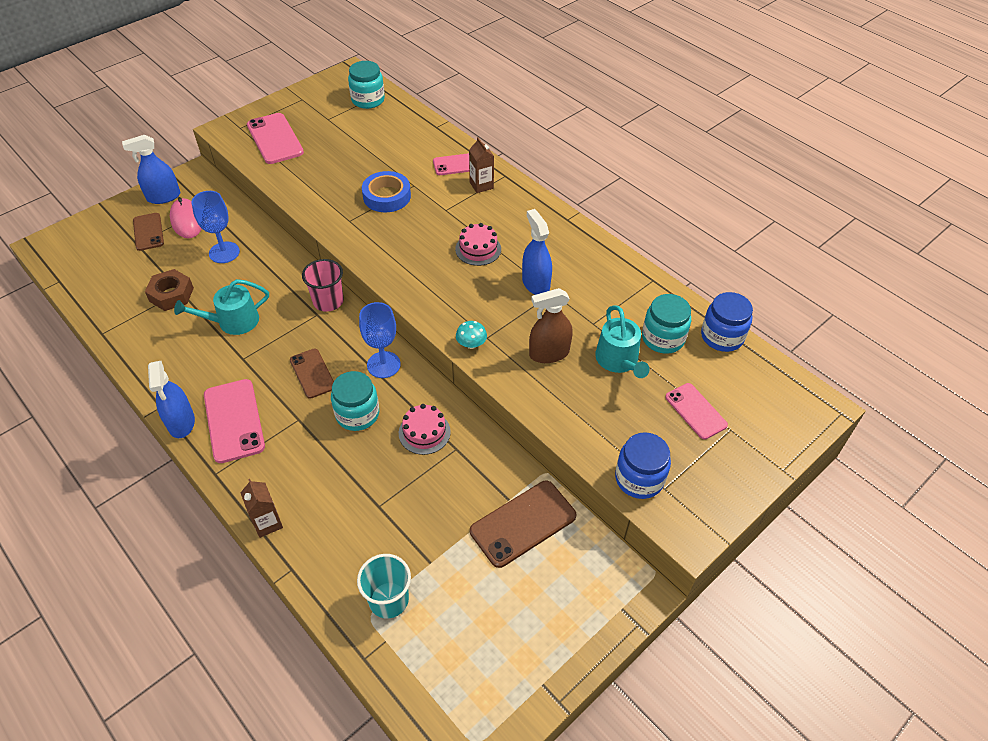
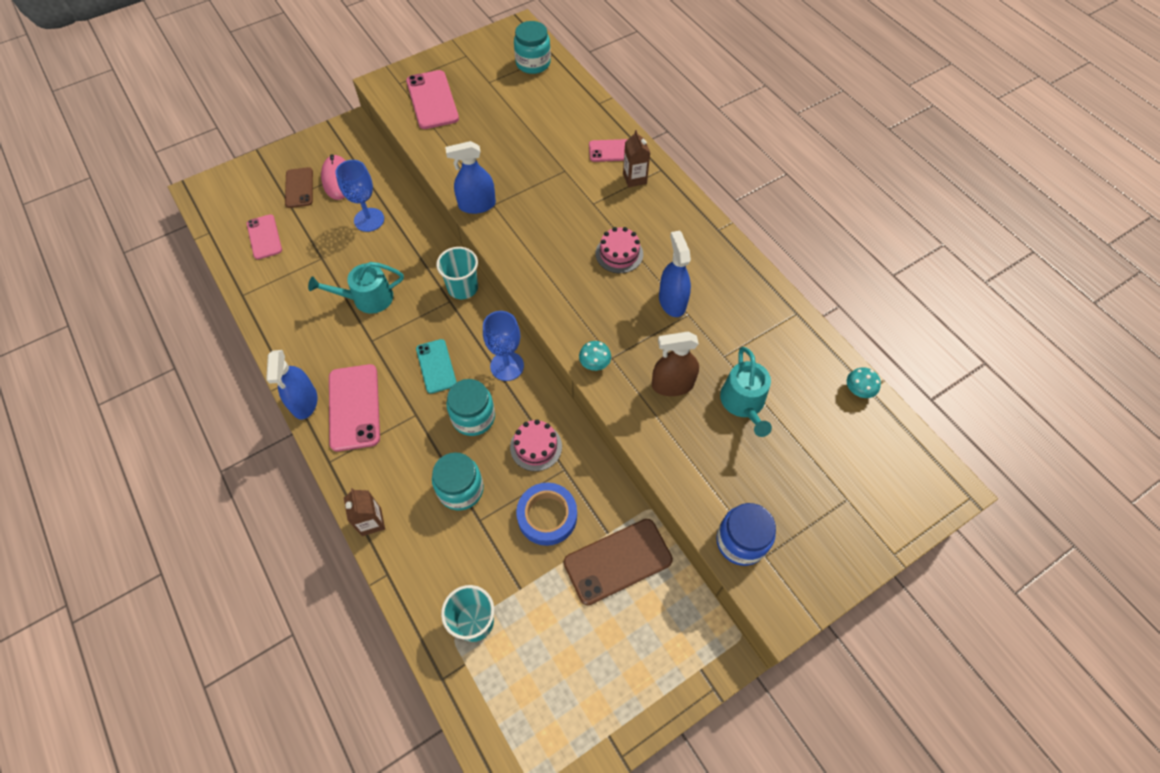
camera: 10 degrees right, 10 degrees up
(163, 197) = (318, 150): blue spray bottle -> blue spray bottle (477, 205)
(171, 294) = (312, 261): brown nut -> none
(312, 373) = (436, 366): brown phone -> turquoise phone
(328, 301) = (463, 287): pink cup -> turquoise cup
(387, 196) = (535, 180): blue tape -> blue tape (547, 516)
(663, 338) = (794, 383): turquoise jar -> turquoise jar (461, 489)
(695, 411) = (814, 473): pink phone -> pink phone (264, 237)
(722, 336) = (858, 390): blue jar -> turquoise mushroom

